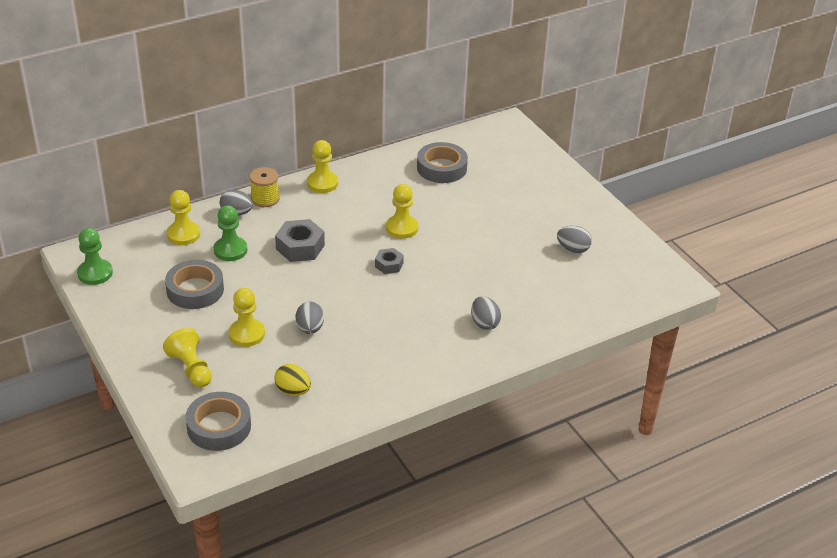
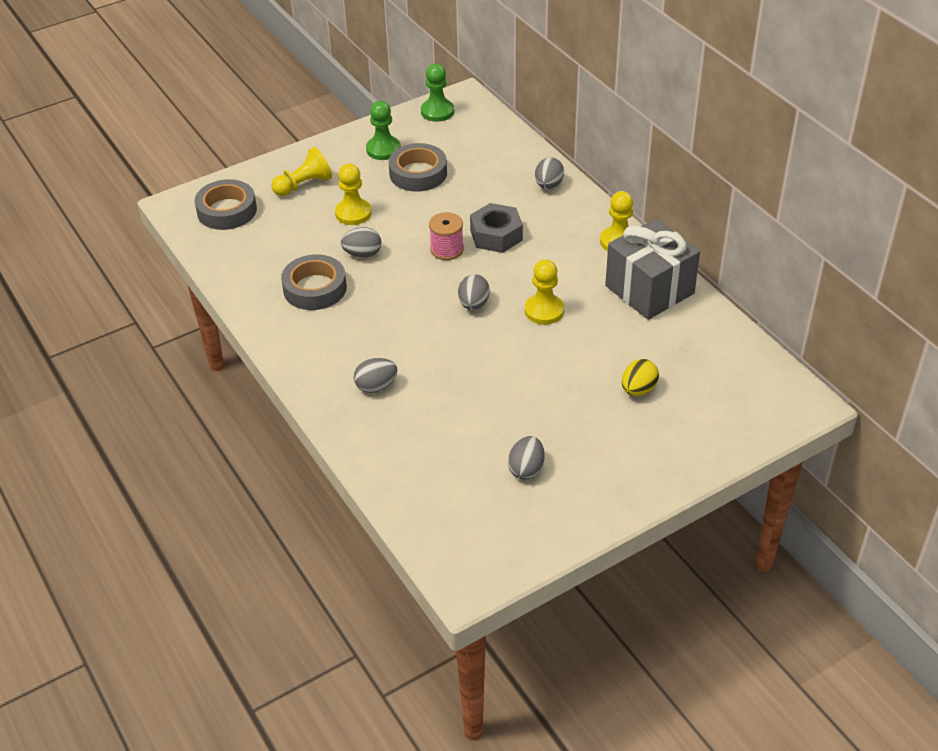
camera: 90 degrees right, 5 degrees up
(183, 234) = (505, 155): yellow pawn -> none
(230, 250) = (484, 188): green pawn -> green pawn (383, 149)
(265, 199) = (578, 202): yellow spool -> none
(293, 391) = (271, 251): yellow egg -> yellow egg (638, 389)
(314, 276) = (447, 249): none -> pink spool
(384, 174) = (649, 290): none -> grey gift
(389, 265) = (473, 304): grey nut -> grey egg
(442, 168) = (678, 340): grey tape -> grey tape (315, 288)

